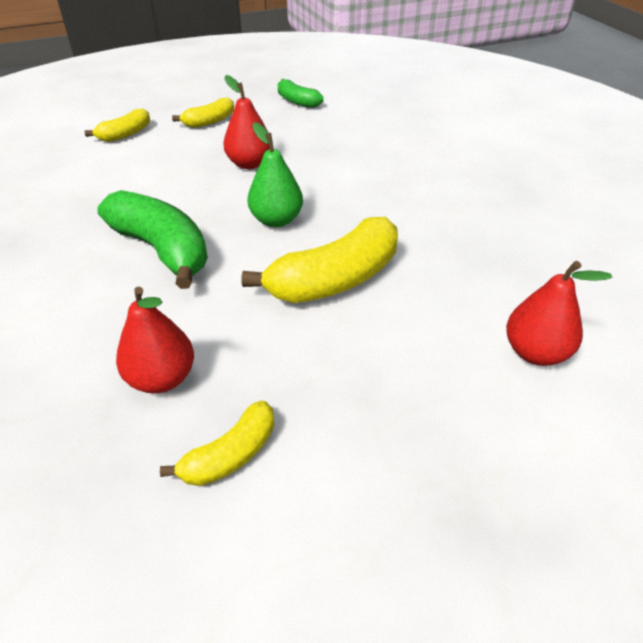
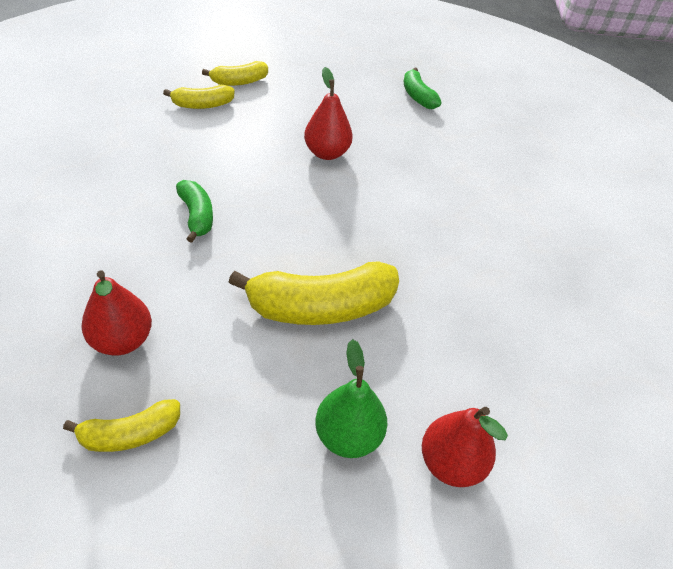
camera: 20 degrees right, 5 degrees up
(162, 250) = (196, 216): green banana -> green banana, size x0.55
(209, 121) = (321, 92): yellow banana -> yellow banana (202, 105)
(276, 220) = (311, 224): green pear -> green pear (348, 436)

